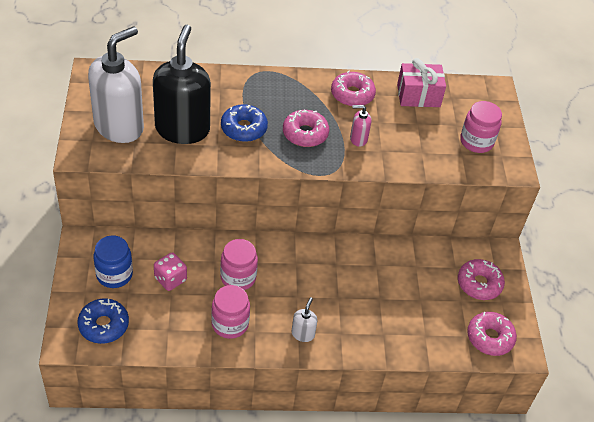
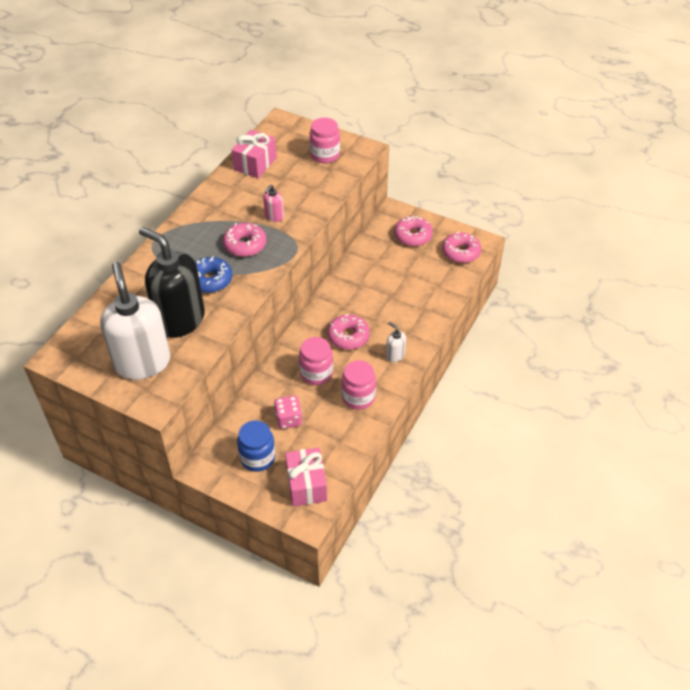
camera: 55 degrees left, 0 degrees up
(103, 325) = (306, 485): blue donut -> pink gift
(352, 94) = (224, 200): pink donut -> pink donut (348, 336)

